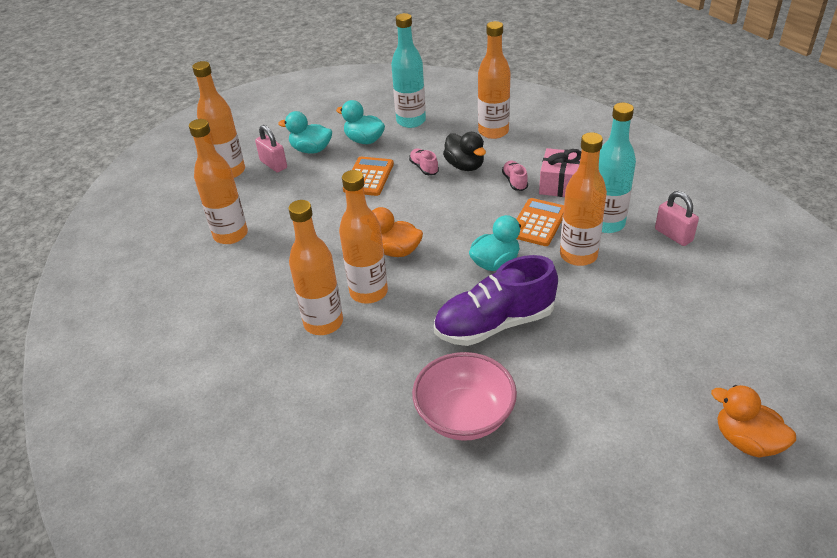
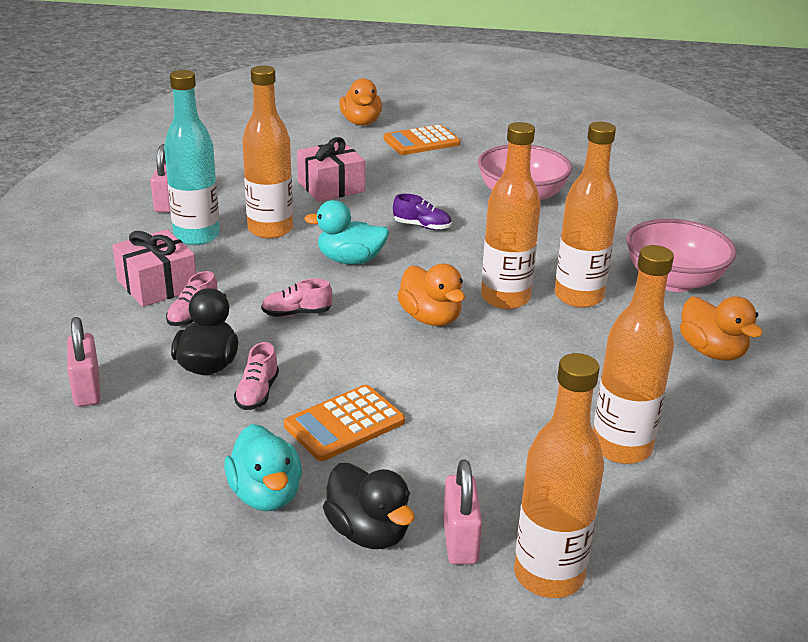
camera: 145 degrees left, 10 degrees down
(208, 326) = (712, 351): none -> orange duck
(266, 383) = (673, 281): none -> pink bowl
(311, 150) = (368, 532): turquoise duck -> black duck
(411, 121) = (147, 485): turquoise bottle -> none
(468, 211) = (296, 313): none -> pink shoe
(493, 132) = (87, 389): orange bottle -> pink padlock
(494, 324) = (422, 226): purple shoe -> purple shoe, size x0.43
(538, 223) = (251, 268): orange calculator -> orange calculator (421, 141)
(613, 323) = (331, 187): none -> pink gift

